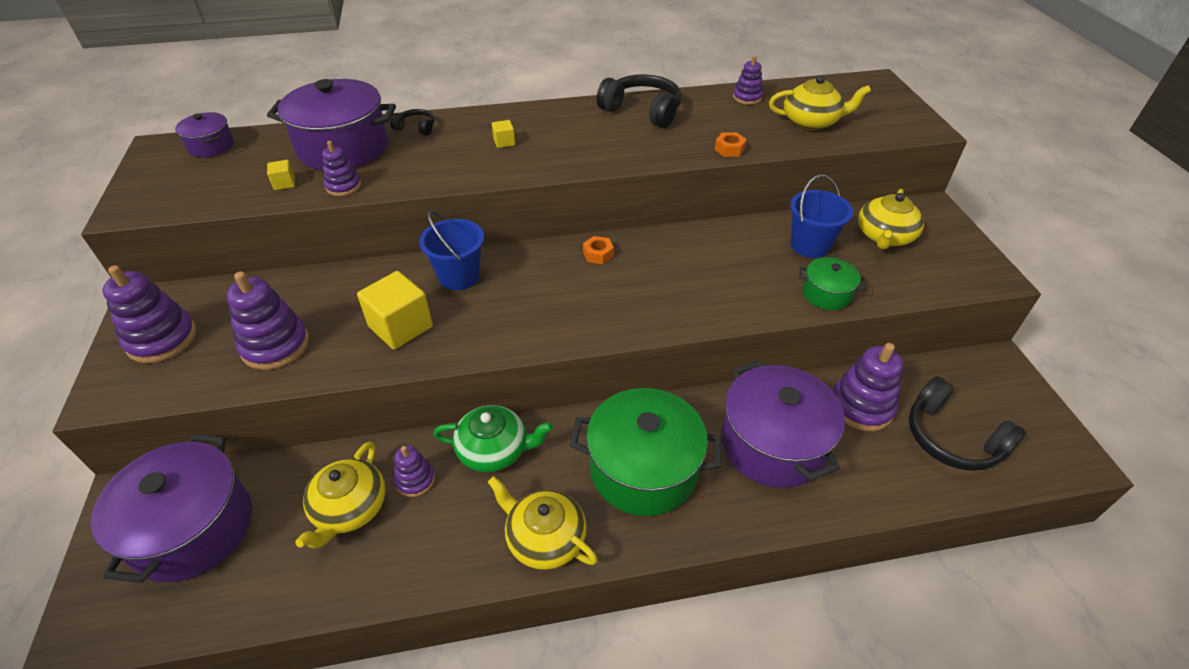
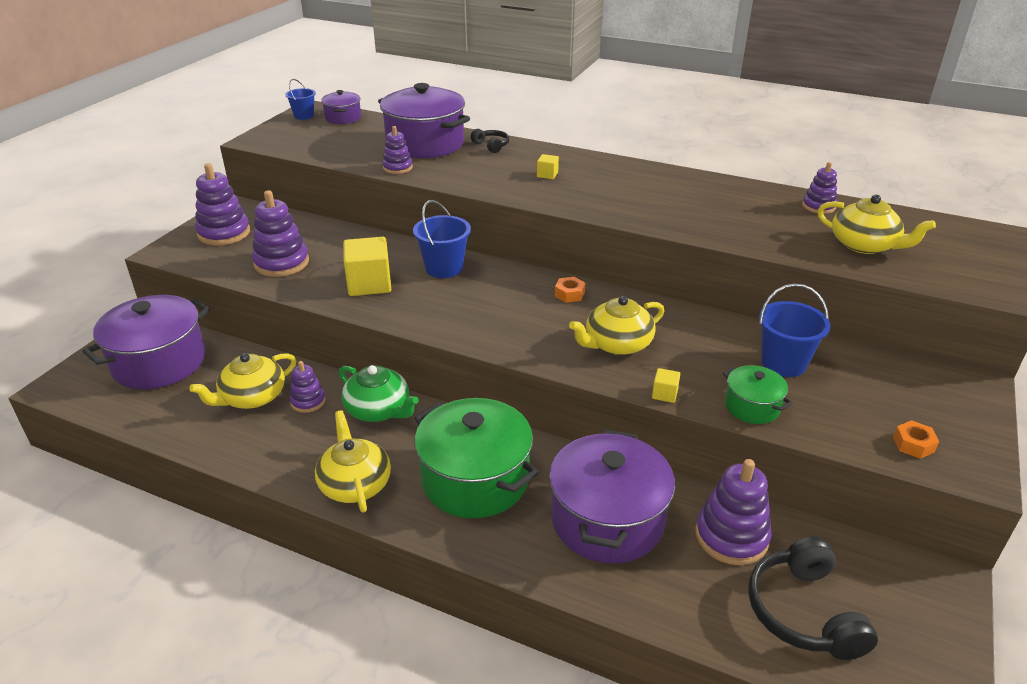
camera: 35 degrees right, 10 degrees down
(157, 159) = (304, 116): none -> blue bucket
(284, 183) = (362, 154): yellow cube -> yellow cube (664, 394)
(642, 111) = (696, 187): black headphones -> none
(729, 149) = (744, 240): orange nut -> orange nut (913, 444)
(884, 236) = (880, 387): yellow teapot -> yellow teapot (617, 344)

